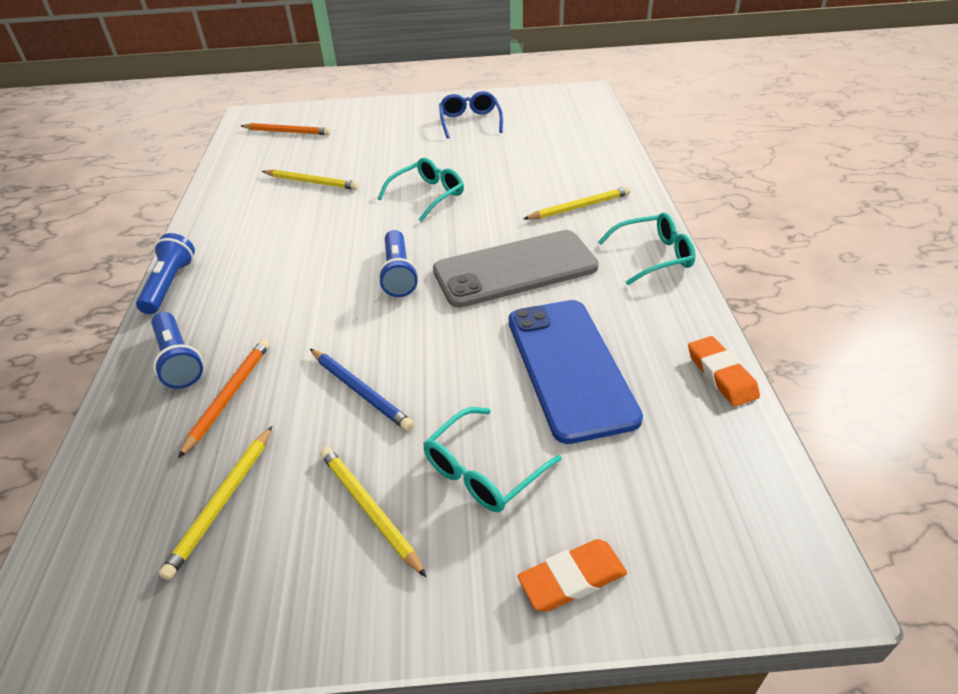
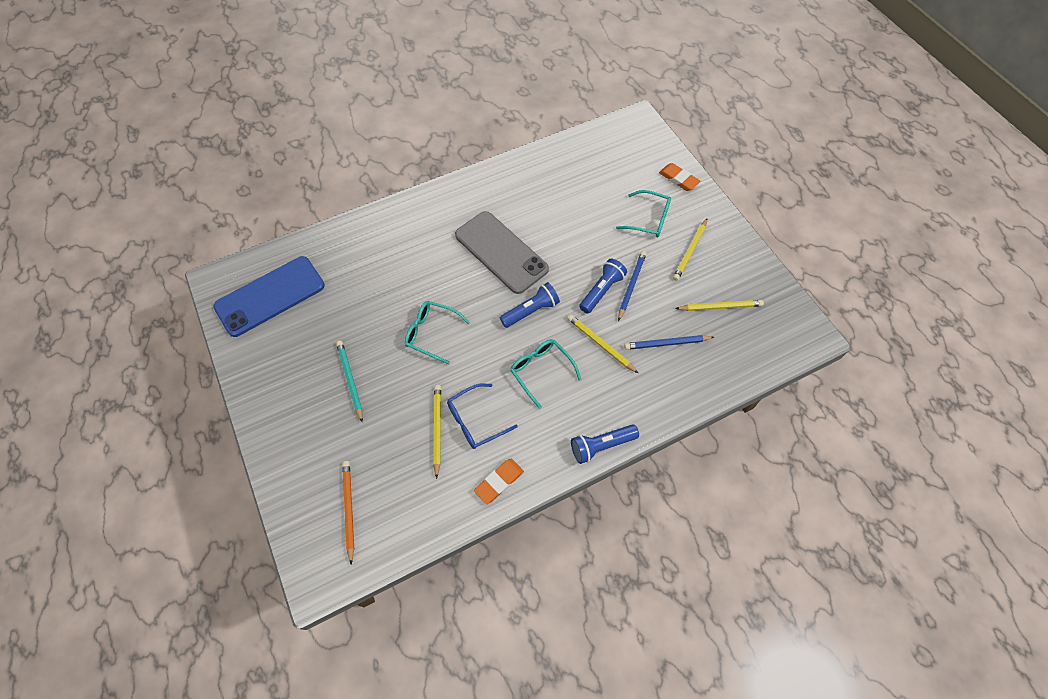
camera: 115 degrees left, 20 degrees up
(179, 360) = (658, 387): blue flashlight -> blue flashlight (601, 290)
(229, 396) = (666, 343): orange pencil -> blue pencil
(413, 144) = (350, 380): none -> turquoise pencil
(470, 121) = (296, 352): blue glasses -> blue glasses (475, 421)
(570, 367) = (571, 206): blue phone -> blue phone (270, 296)
(579, 207) = (418, 238): yellow pencil -> yellow pencil (600, 344)
(653, 256) = (462, 191): turquoise glasses -> turquoise glasses (541, 371)
(721, 375) = (549, 152): orange eraser -> orange eraser (499, 482)

